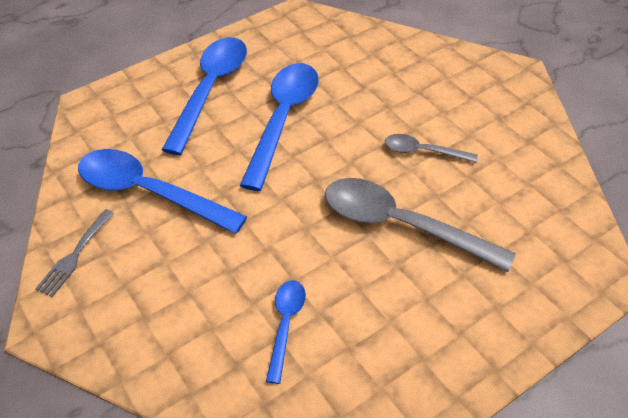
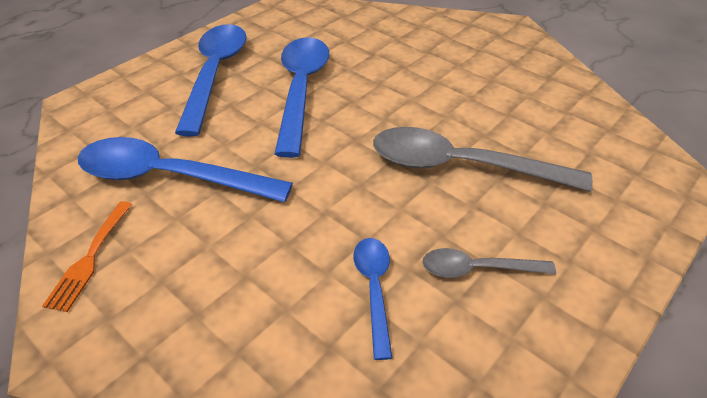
camera: 15 degrees left, 5 degrees down
(75, 255) = (90, 258): grey fork -> orange fork
(423, 151) = (454, 99): grey spoon -> grey spoon (477, 269)

